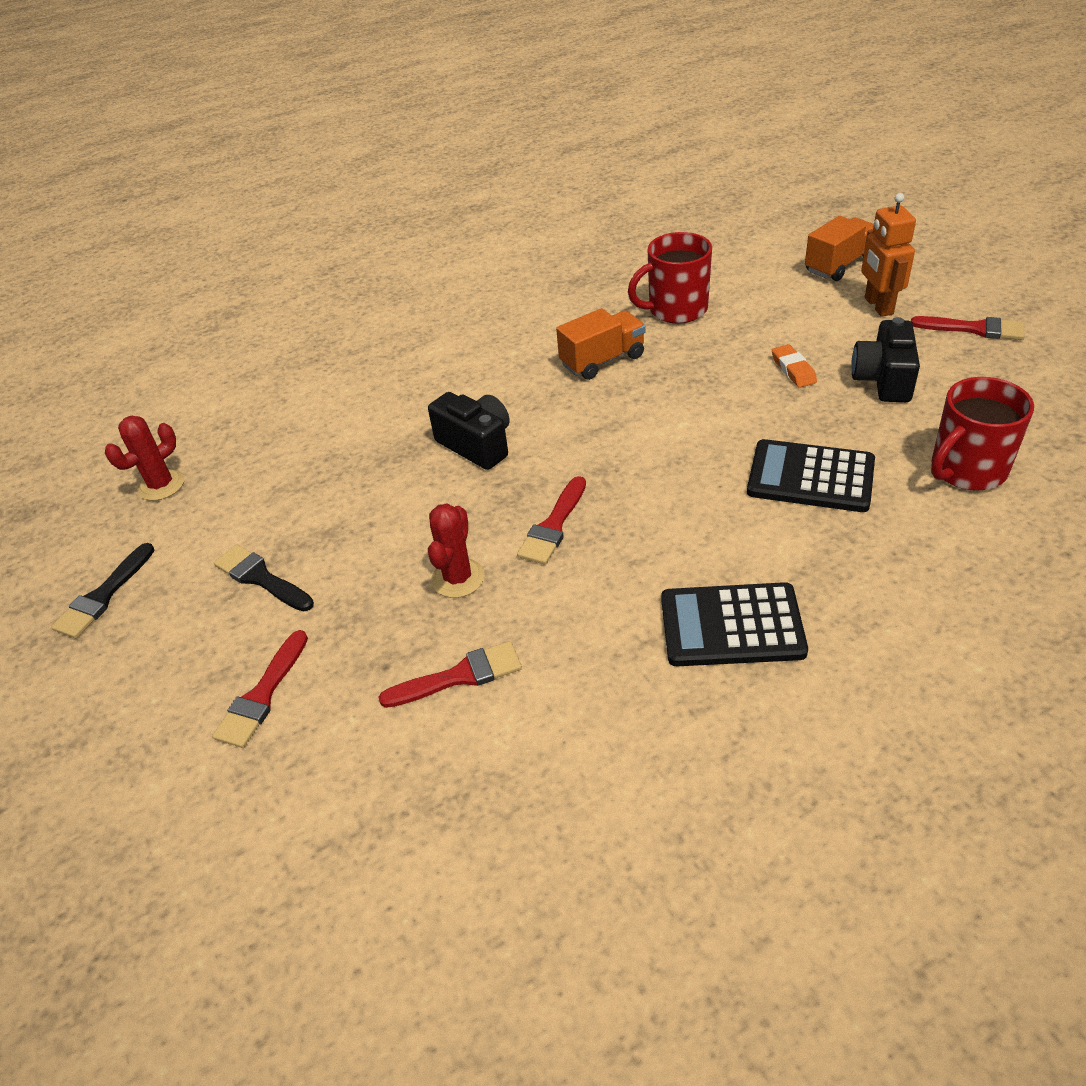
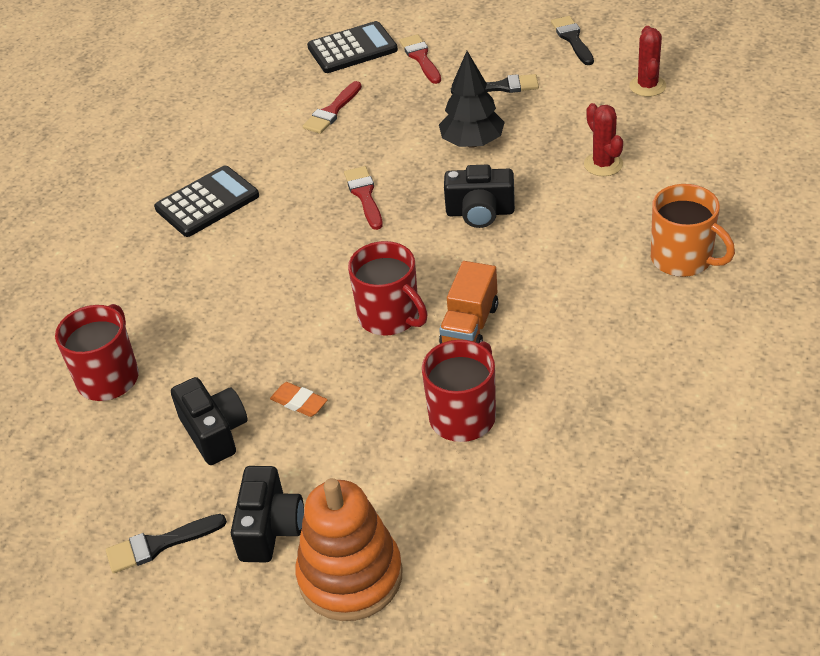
camera: 140 degrees right, 0 degrees up
(384, 523) = (472, 143): none -> black tree
(397, 331) = (683, 259): none -> orange mug
(458, 578) = (388, 143): red cactus -> red cactus (603, 164)
(656, 397) = (390, 317): none -> red mug
(810, 477) = (220, 313): black calculator -> black calculator (352, 49)
(839, 265) = (350, 576): orange truck -> orange stacking toy
(878, 306) = (270, 528): orange robot -> black camera
(973, 329) = (160, 544): red brush -> black brush

